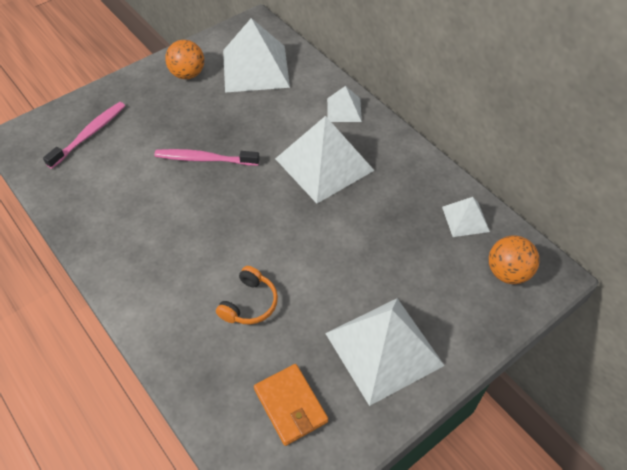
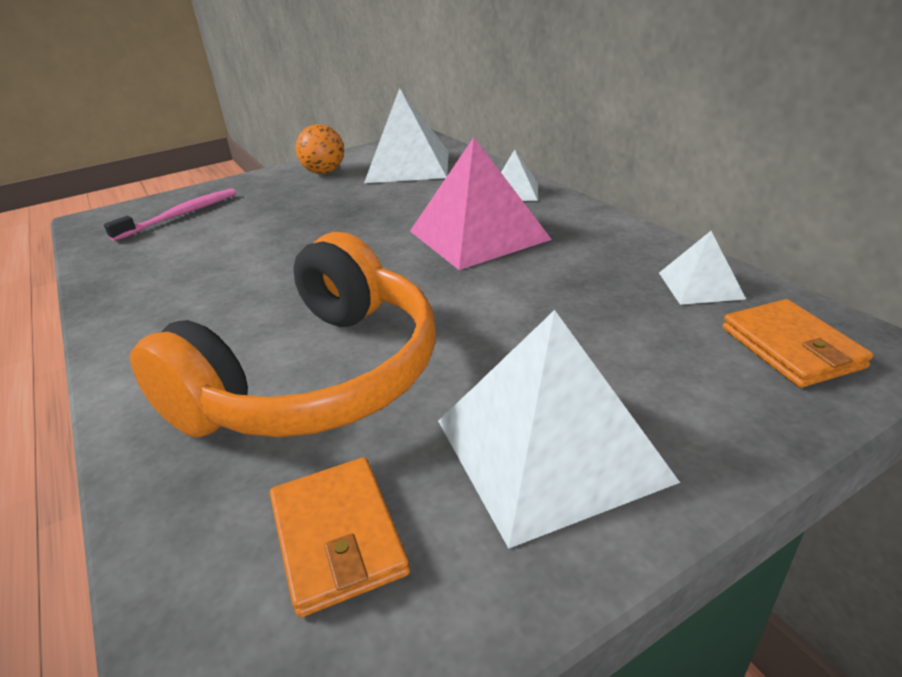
camera: 10 degrees right, 20 degrees down
(204, 159) = (314, 232): pink toothbrush -> none
(249, 303) = (316, 377): orange headphones -> orange headphones, size x2.49
(324, 164) = (478, 235): white pyramid -> pink pyramid
(507, 272) = (791, 347): orange ball -> orange wallet

